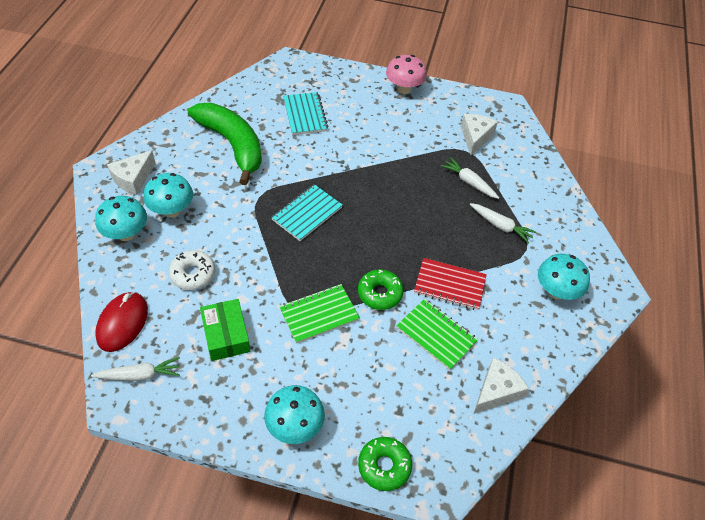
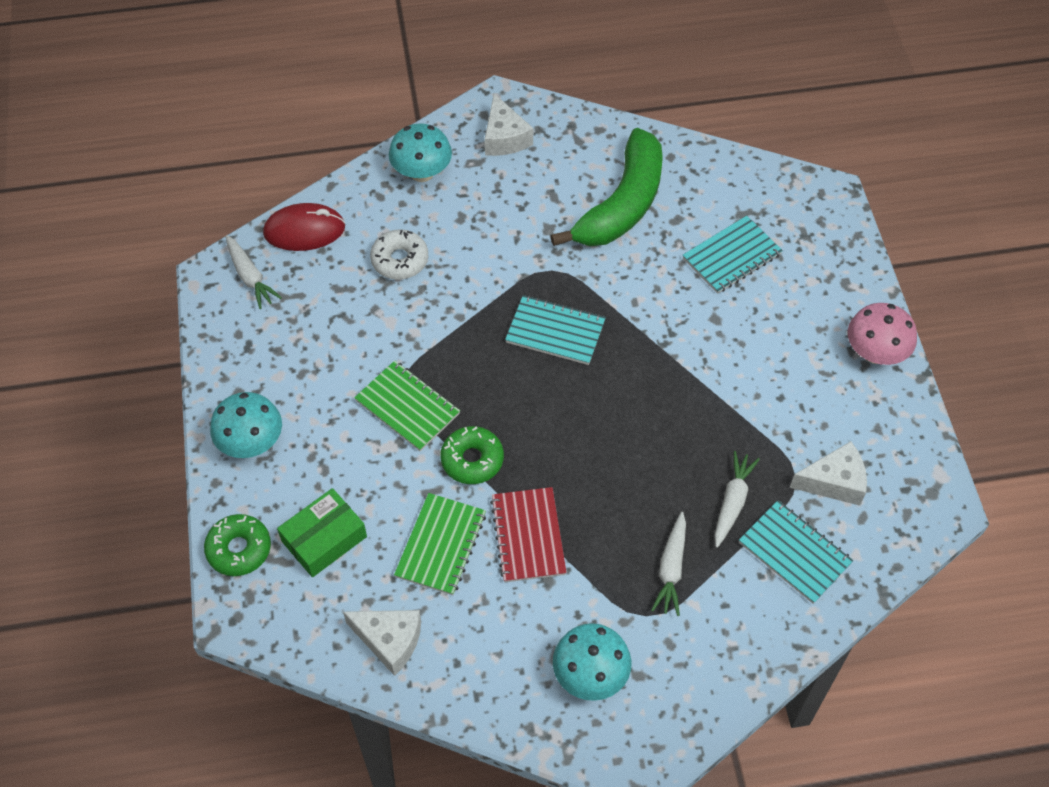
camera: 70 degrees right, 5 degrees up
(133, 179) = (504, 138): white cheese -> white cheese turned 120 degrees counterclockwise
(172, 210) = (479, 196): turquoise mushroom -> none
(226, 335) = (334, 329): green box -> green box (324, 539)
(511, 170) = (794, 553): none -> turquoise notebook

